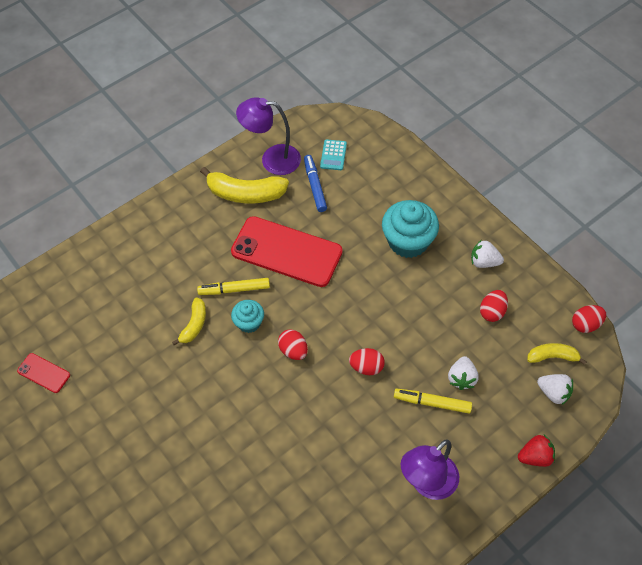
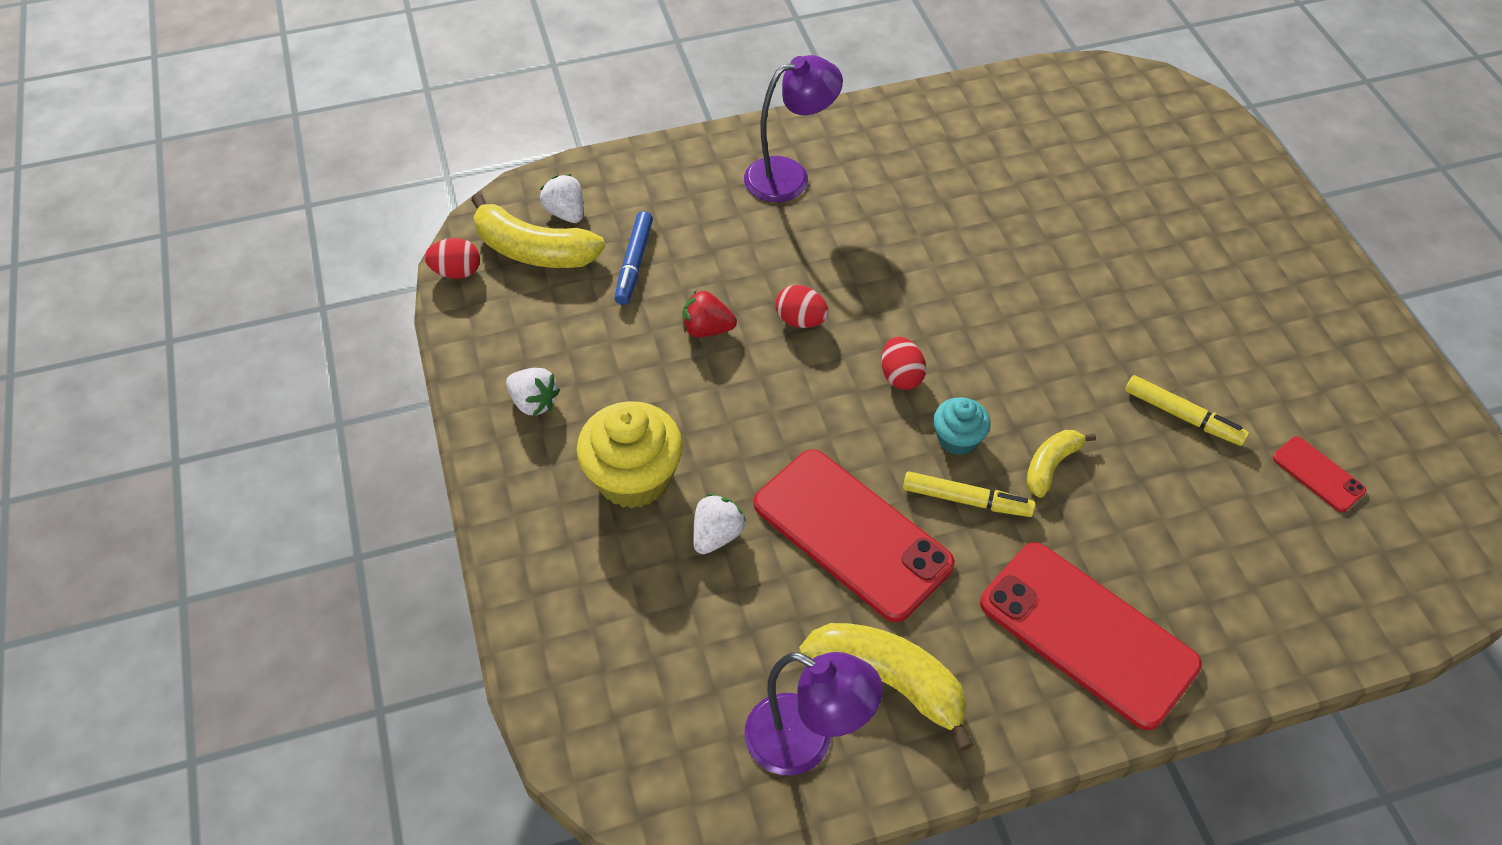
camera: 160 degrees left, 5 degrees down
(159, 244) = (1088, 634): none -> red phone
(315, 186) = (745, 646): blue marker -> blue marker (634, 263)
(333, 155) = (676, 703): turquoise calculator -> none
(408, 241) = (634, 478): turquoise cupcake -> yellow cupcake
(432, 403) = (733, 251): yellow marker -> yellow marker (1183, 416)
(461, 378) = (675, 265): white strawberry -> white strawberry (717, 535)
(492, 312) = (574, 330): red egg -> none
(535, 456) = (640, 161): red strawberry -> red strawberry (707, 329)
(552, 356) = (534, 250): yellow banana -> yellow banana, size x1.75

